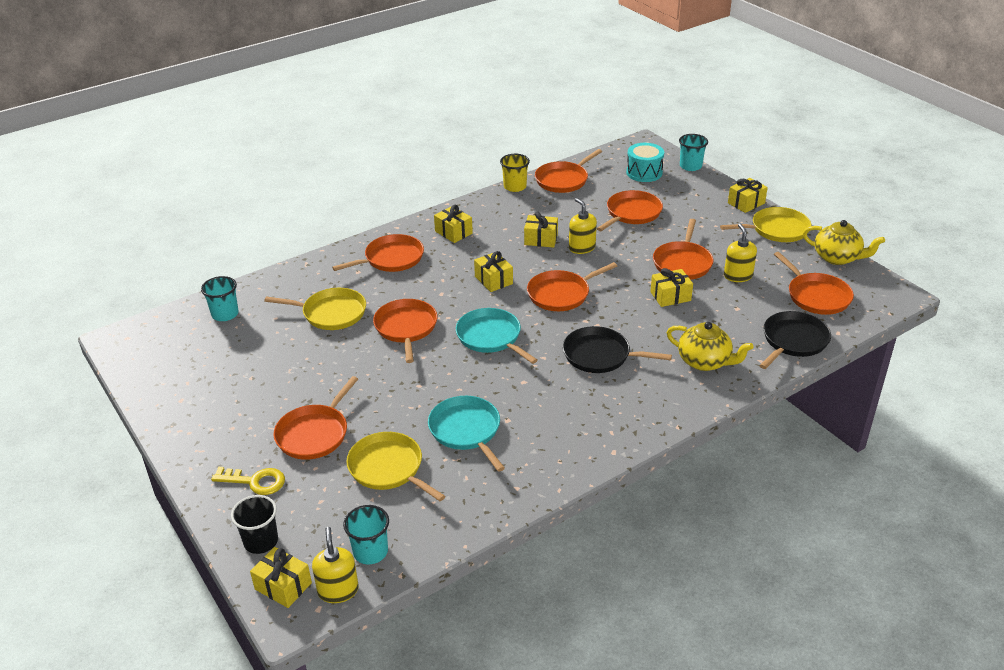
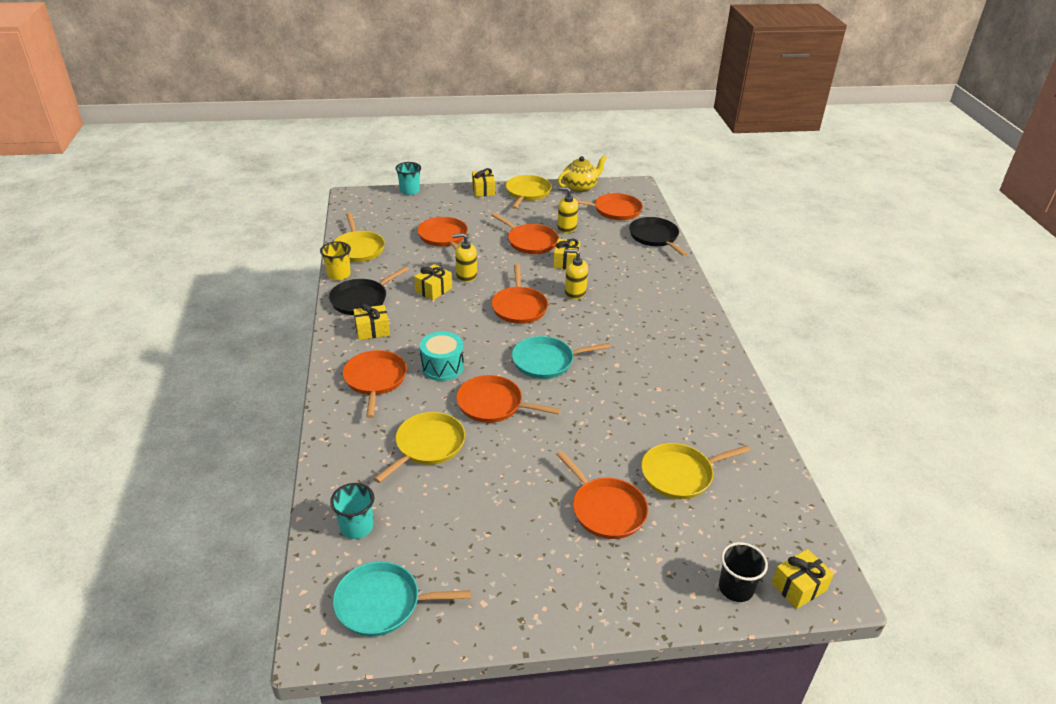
camera: 65 degrees left, 0 degrees up
(255, 481) = (651, 571): yellow key -> none
(338, 590) = (816, 550): yellow soap dispenser -> yellow soap dispenser (575, 292)
(370, 552) = (777, 516): turquoise cup -> none
(466, 431) = (658, 414): turquoise pan -> turquoise pan (383, 603)
(493, 280) = (468, 333): yellow gift -> none
(563, 180) = (358, 248): orange pan -> yellow pan
(600, 355) = (611, 317): black pan -> black pan (361, 299)
(644, 172) = (394, 211): turquoise drum -> turquoise drum (442, 367)
(705, 362) = (652, 277): yellow teapot -> none

